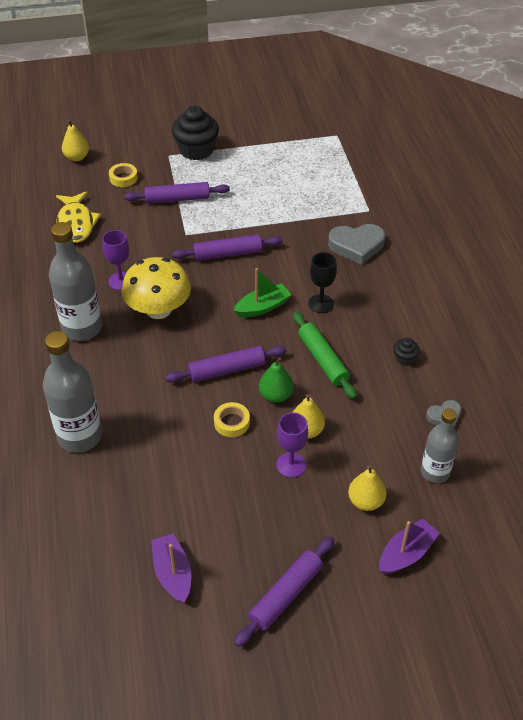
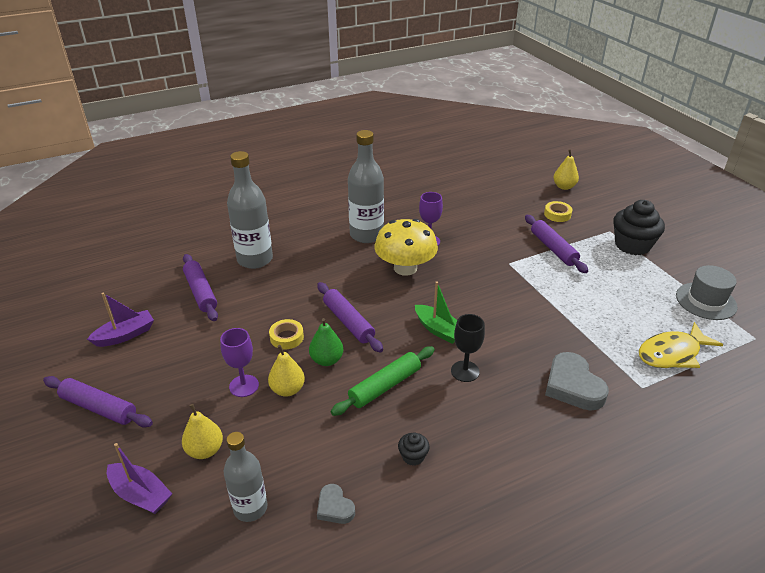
camera: 75 degrees right, 10 degrees down
(76, 223) = (483, 205): yellow fish -> yellow fish (672, 353)
(227, 254) = (499, 293): purple rolling pin -> purple rolling pin (201, 292)
(287, 141) = (706, 301): none -> grey hat

